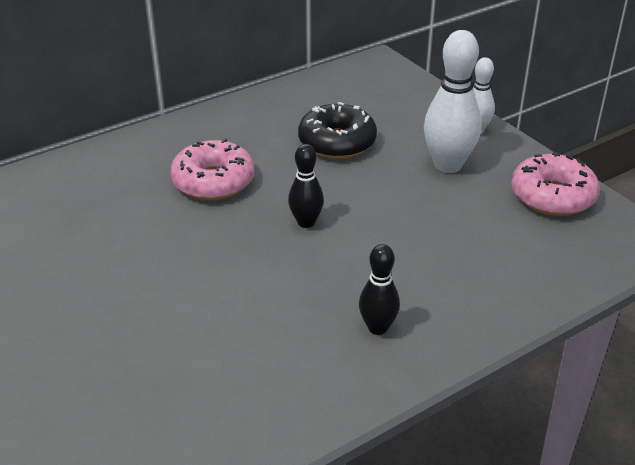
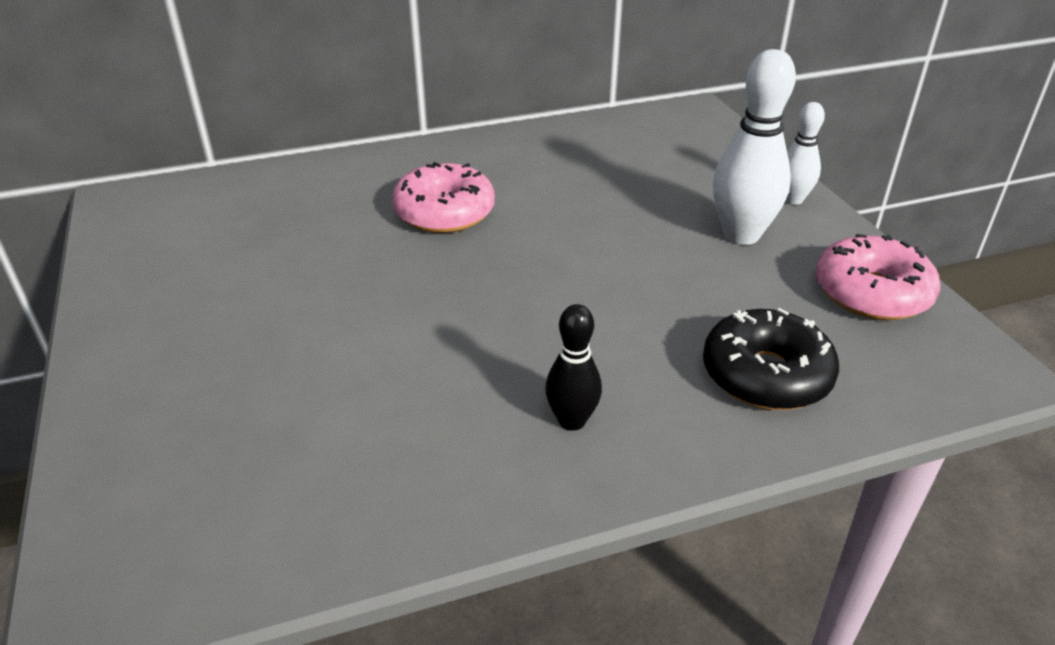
camera: 15 degrees right, 0 degrees up
(306, 222) = (534, 275): black bowling pin -> none
(337, 142) = (610, 190): black donut -> black donut (766, 375)

